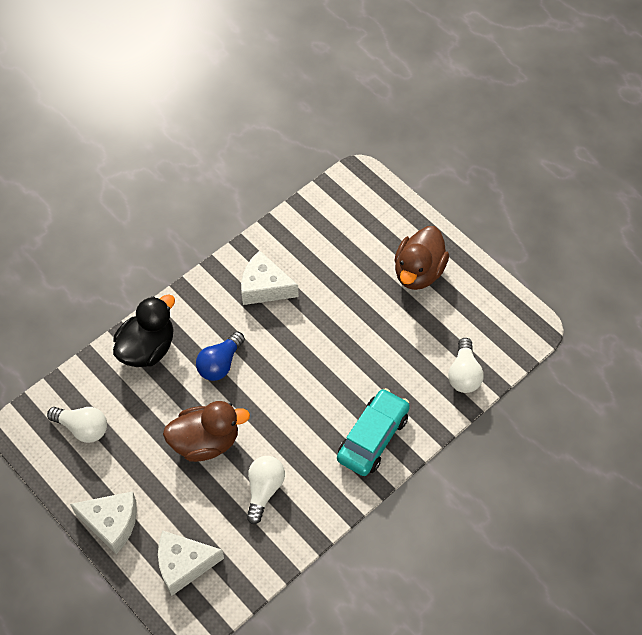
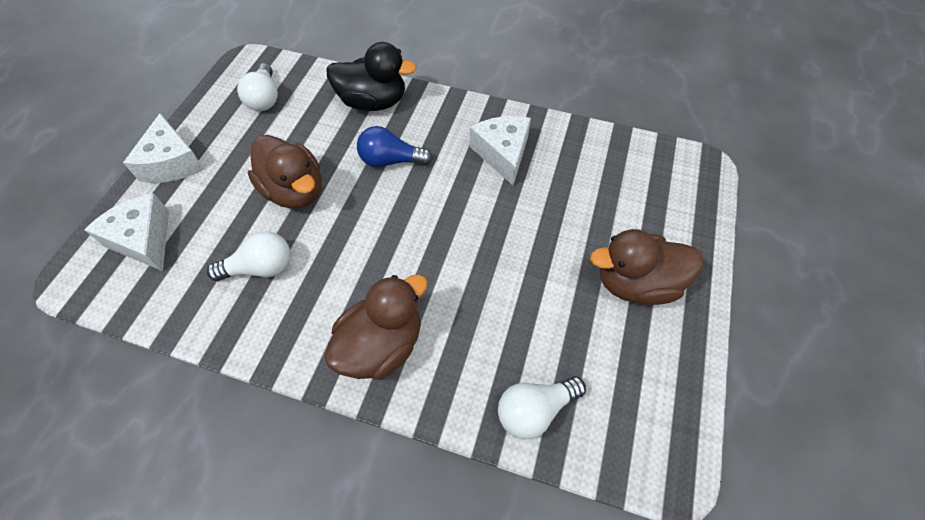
camera: 60 degrees right, 0 degrees up
(373, 437) = (382, 345): turquoise car -> brown duck

